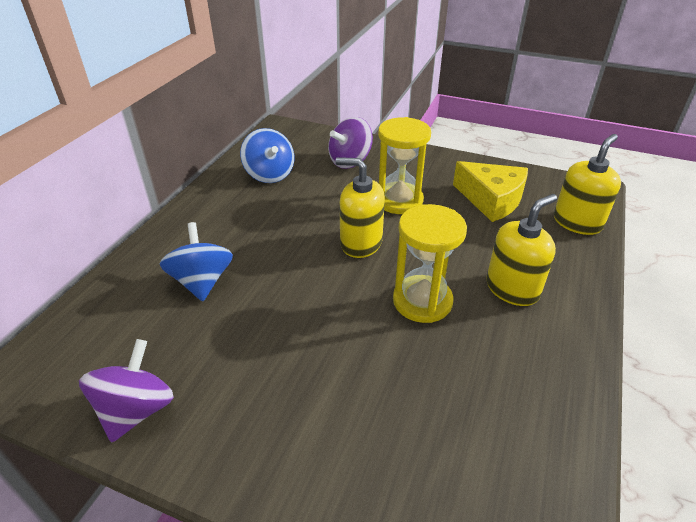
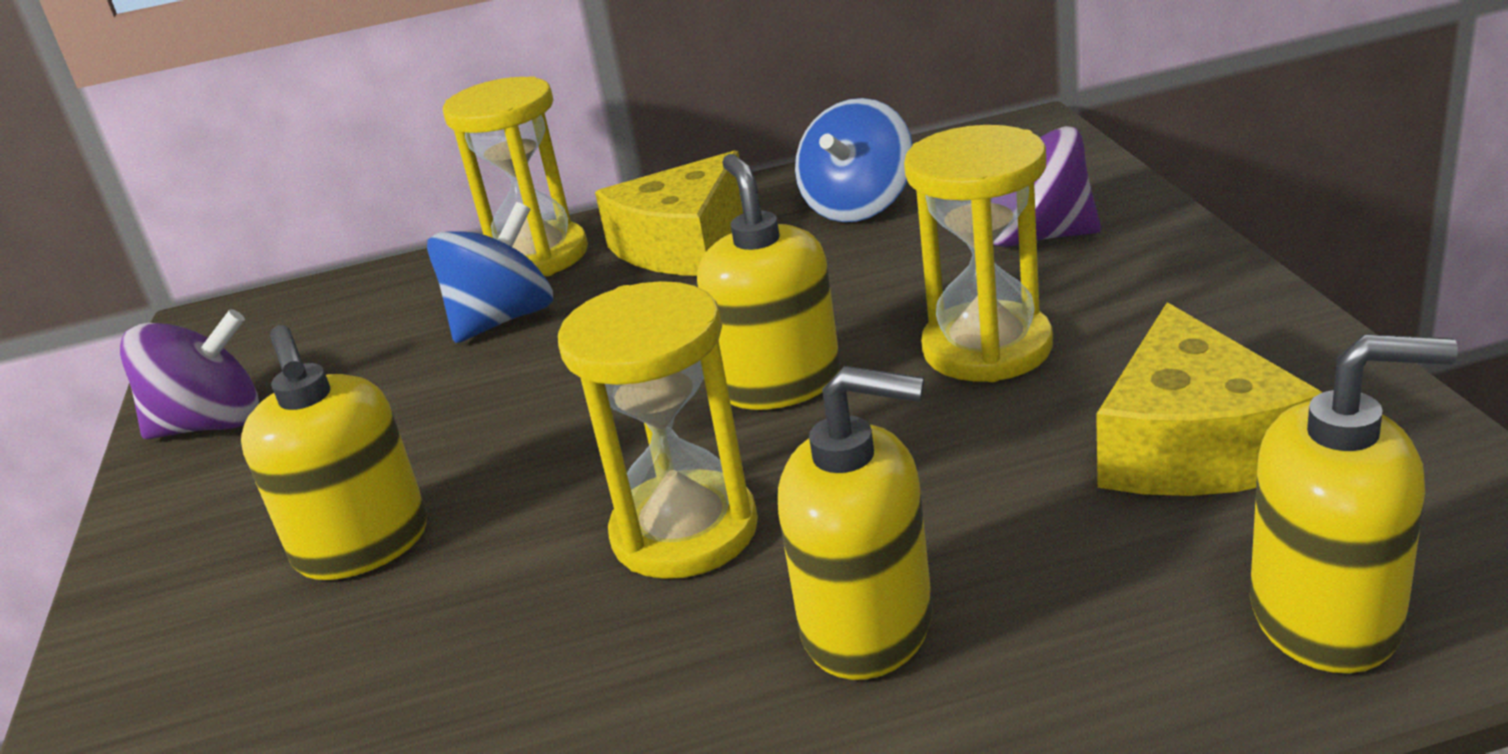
camera: 60 degrees right, 10 degrees down
(162, 251) = (538, 256): none -> yellow hourglass
(225, 216) = (683, 244): none -> yellow cheese
(326, 388) = (362, 545): none -> yellow soap dispenser

